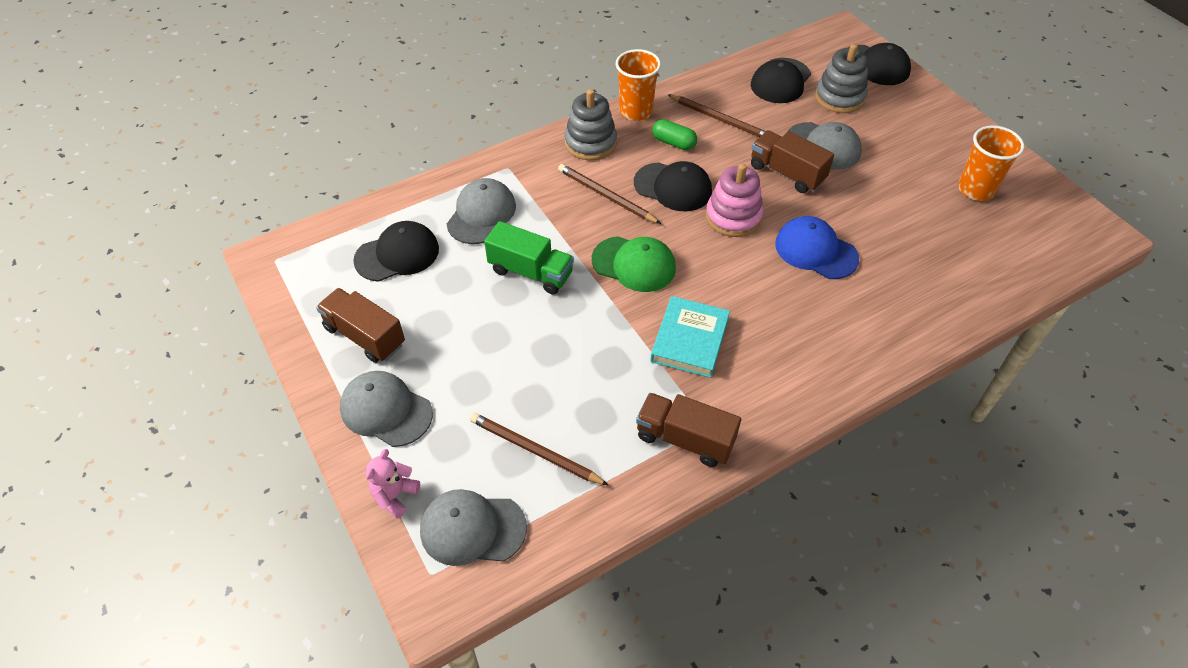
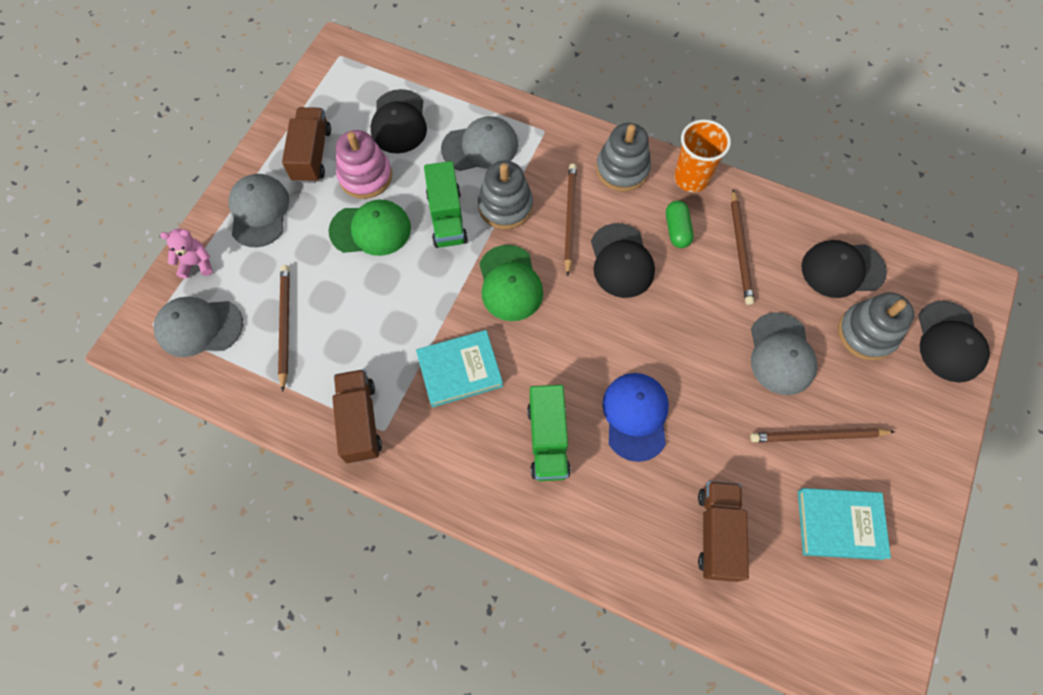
camera: 55 degrees right, 15 degrees up
(397, 254) = (399, 122): black cap -> black cap turned 60 degrees clockwise
(472, 528) = (199, 327): grey cap -> grey cap turned 60 degrees counterclockwise
(492, 332) = (370, 230): none -> green cap
(556, 228) = (505, 206): none -> grey stacking toy
(733, 217) = (623, 327): pink stacking toy -> pink stacking toy (365, 176)
(787, 173) = (716, 341): brown truck -> brown truck (717, 533)
(798, 315) = (548, 440): none -> green truck
(901, 163) = (817, 436): none -> brown pencil
(975, 189) = (839, 524): orange cup -> turquoise book

